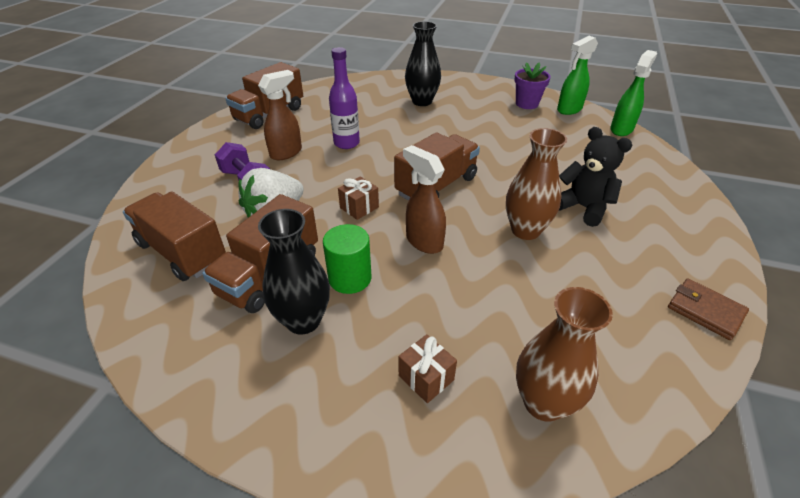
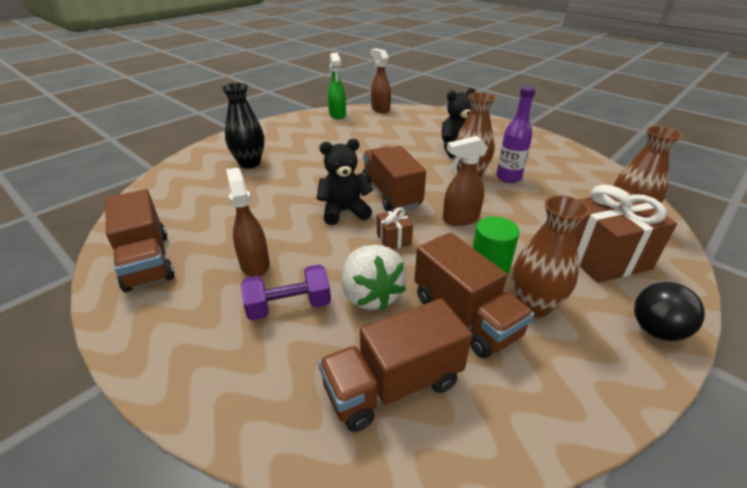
camera: 65 degrees left, 5 degrees down
(302, 435) = (656, 330): none -> black ball
(303, 320) = (534, 305): black vase -> brown vase
(346, 143) = (278, 221): purple bottle -> purple bottle (508, 177)
(384, 169) = (344, 211): none -> black teddy bear
(426, 378) = (603, 257): brown gift -> brown gift, size x2.15
(527, 104) = (311, 125): purple flower pot -> none
(621, 129) = (380, 109): green spray bottle -> brown spray bottle
(705, 311) = (562, 150): brown wallet -> none

